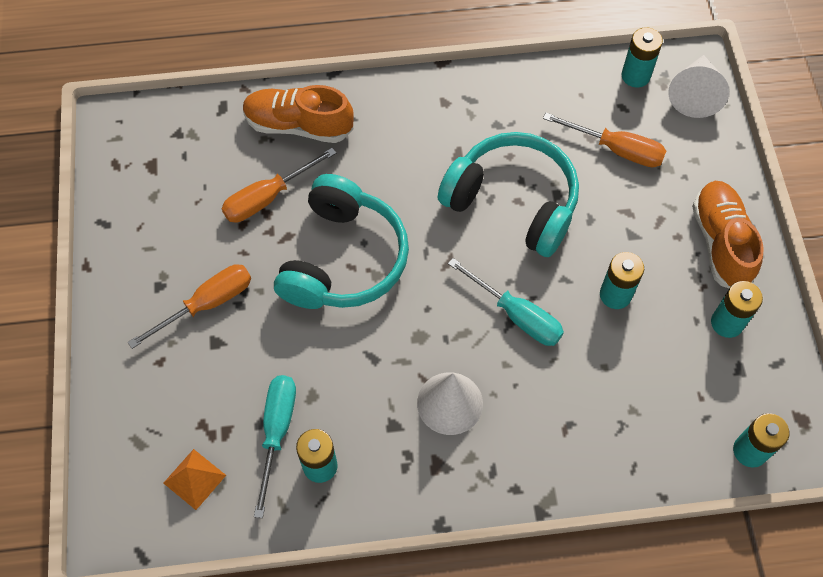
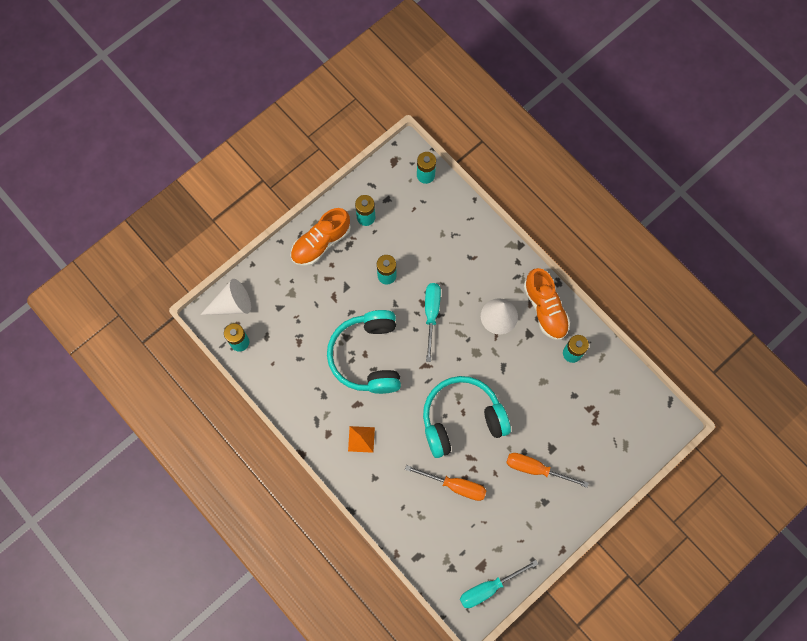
camera: 125 degrees left, 10 degrees up
(194, 479) = (621, 405): orange pyramid -> orange pyramid (361, 439)
(277, 432) = (572, 384): turquoise screwdriver -> turquoise screwdriver (489, 588)
(298, 125) = (399, 503): orange shoe -> orange shoe (545, 309)
(616, 149) = (297, 324): orange screwdriver -> none

